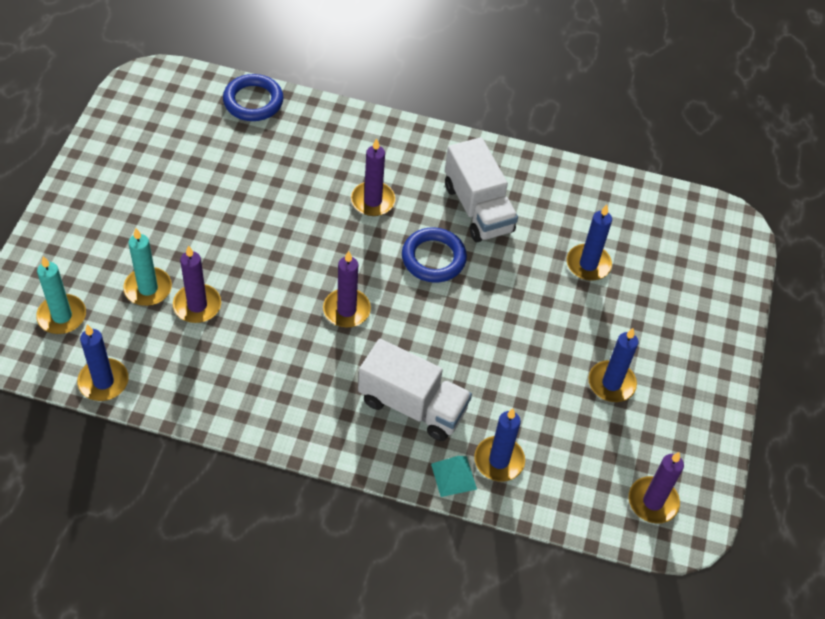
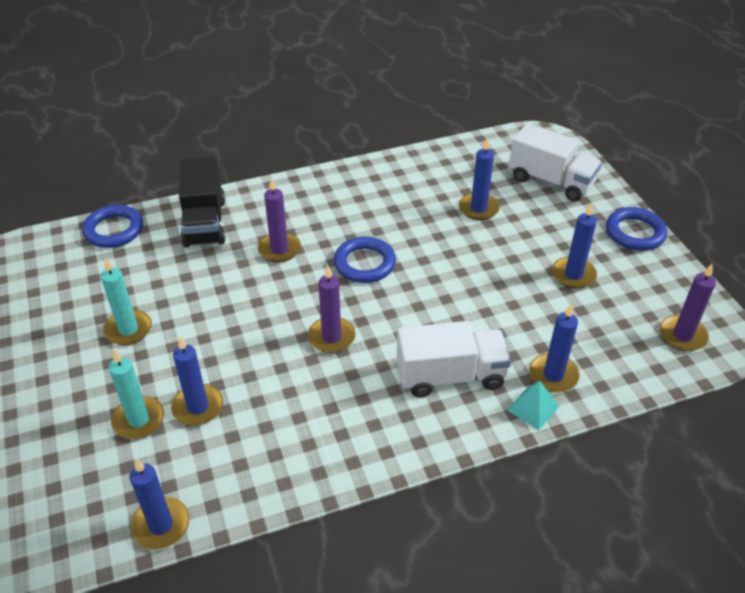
camera: 30 degrees left, 10 degrees down
(62, 316) = (70, 493): turquoise candle -> turquoise candle (128, 330)
(197, 305) = (198, 407): purple candle -> blue candle
(332, 136) = (204, 222): none -> black truck
(478, 208) = (365, 214): white truck -> white truck (551, 181)
(716, 379) = (635, 233): none -> blue ring

